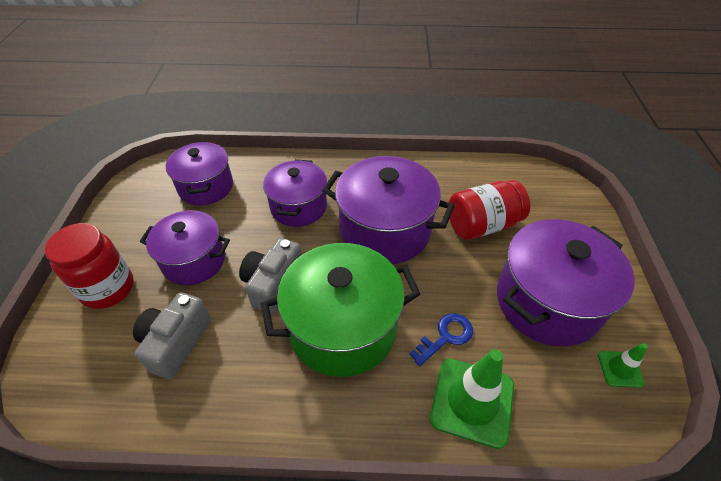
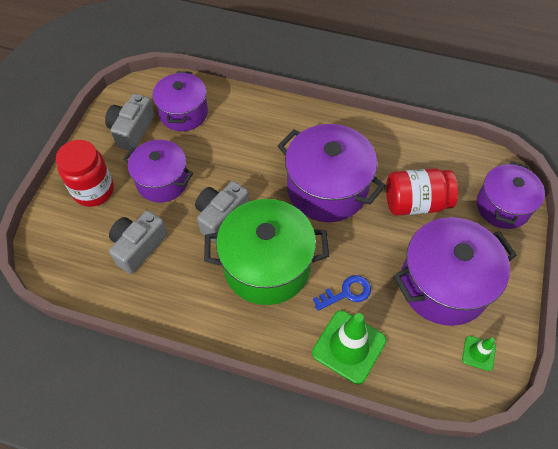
camera: 15 degrees right, 10 degrees up
(148, 214) = (132, 130): none -> grey camera
(298, 207) = (258, 150): purple pot -> purple pot (502, 206)

